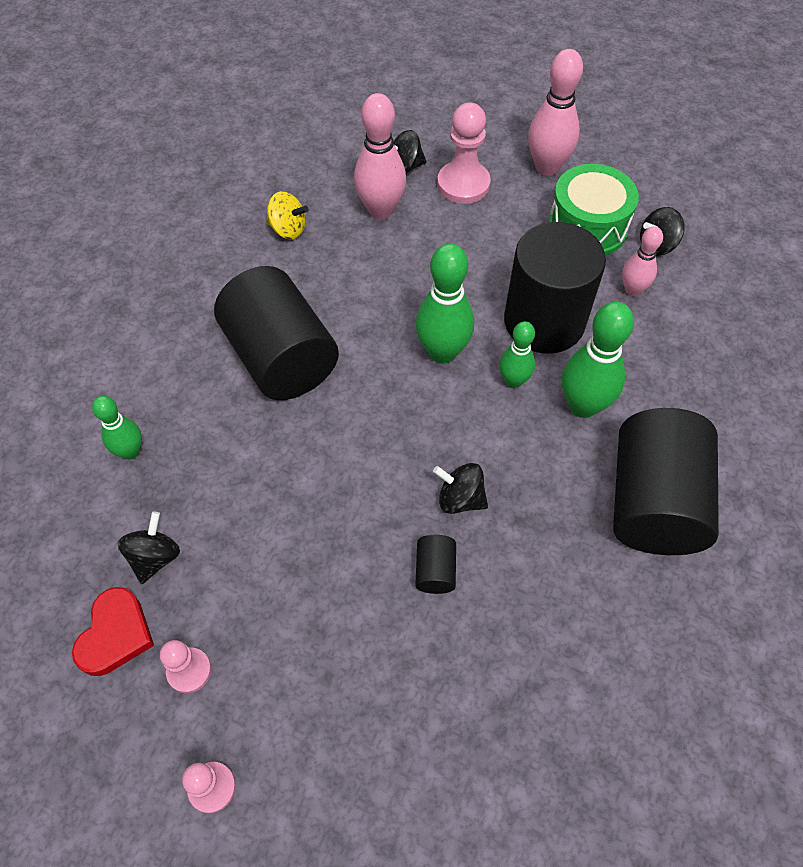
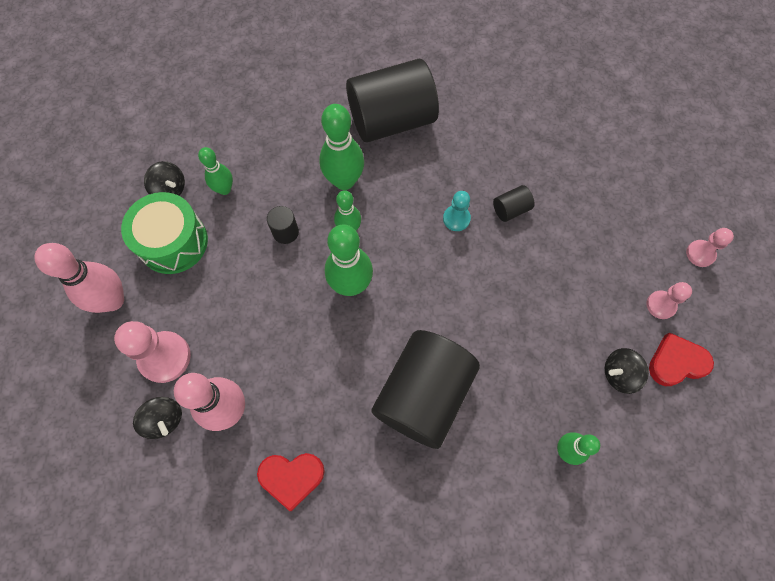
camera: 120 degrees left, 10 degrees up
(288, 229) = (292, 477): yellow spinning top -> red heart
(460, 499) = (456, 219): black spinning top -> turquoise pawn
(544, 322) = (285, 232): black cylinder -> black cylinder, size x0.40
(632, 290) = (224, 189): pink bowling pin -> green bowling pin

